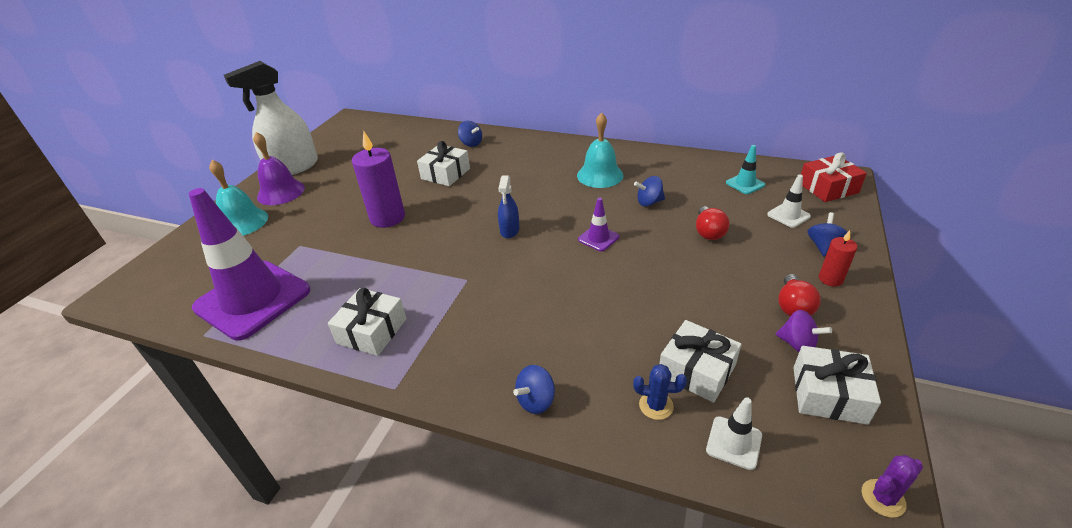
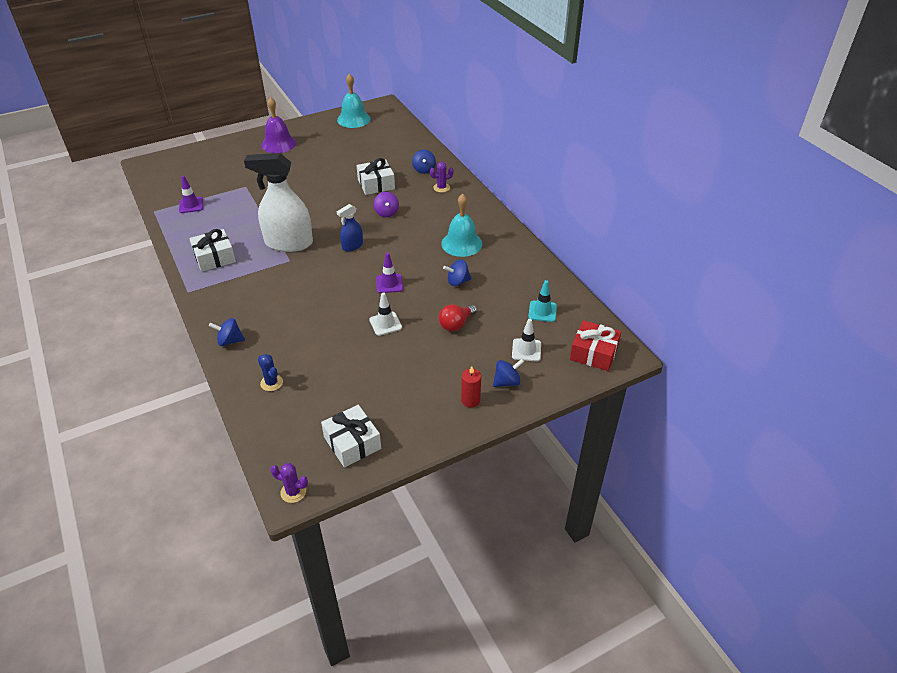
camera: 40 degrees right, 5 degrees up
(242, 222) = (239, 154): turquoise bell -> turquoise bell (353, 119)
(253, 299) = (191, 205): purple traffic cone -> purple traffic cone, size x0.40
(293, 167) = (305, 128): white spray bottle -> white spray bottle (288, 243)
(387, 218) = (305, 196): purple candle -> none
(510, 148) = (441, 188): none -> purple cactus
(649, 202) = (457, 282): blue spinning top -> blue spinning top turned 45 degrees counterclockwise
(696, 370) = (315, 384): white gift -> none
(734, 442) = (275, 423): white traffic cone -> white traffic cone (385, 324)
(793, 307) = (419, 396): red light bulb -> none
(797, 344) = (383, 413): purple spinning top -> purple spinning top (386, 213)

